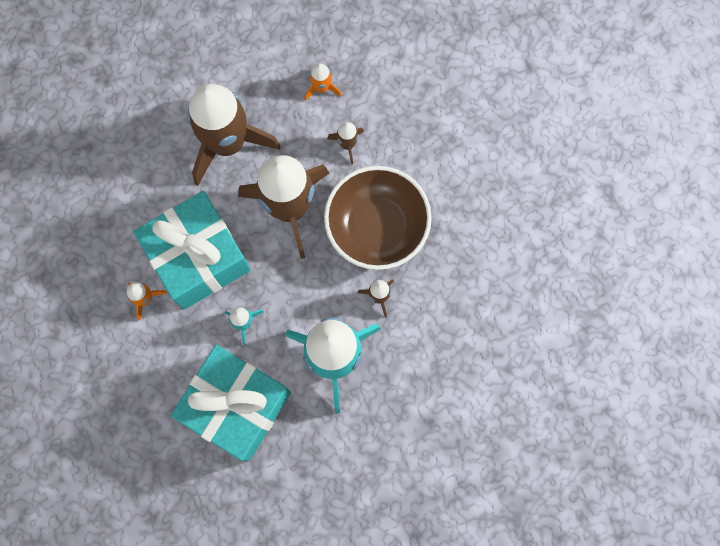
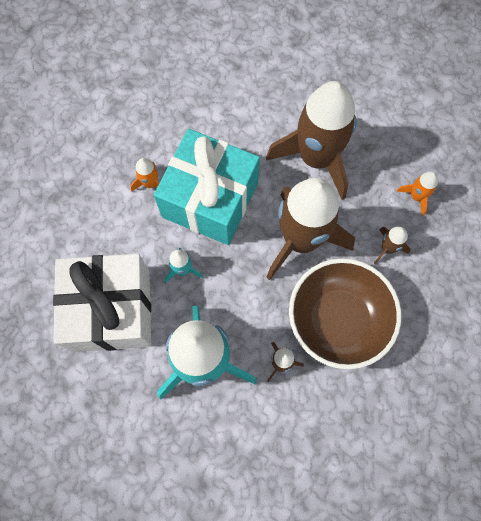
camera: 55 degrees right, 5 degrees down
(236, 406) = (111, 310): turquoise gift -> white gift

